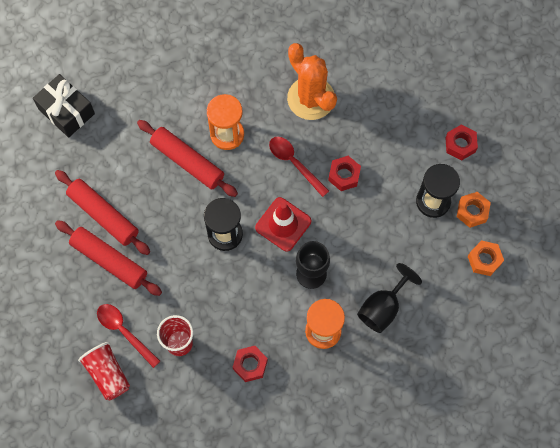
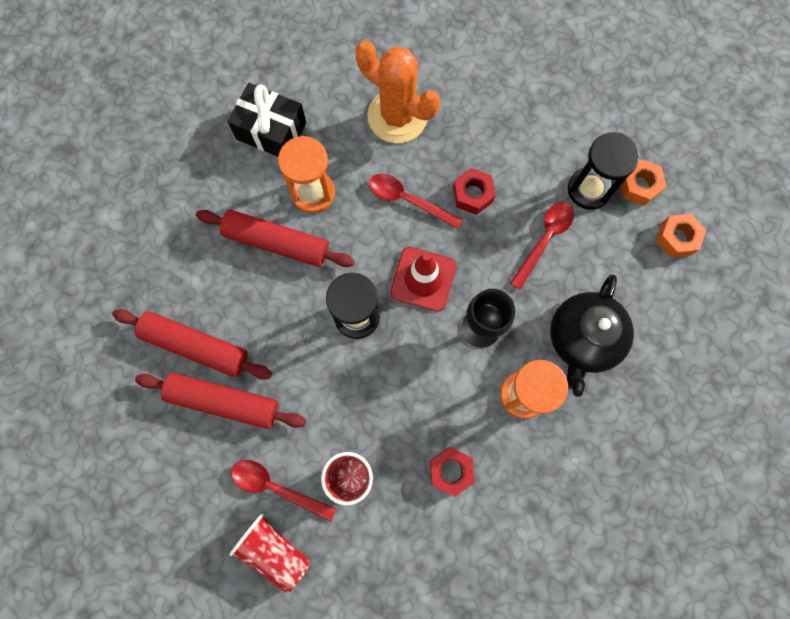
camera: 20 degrees left, 5 degrees up
(66, 111) = (102, 232): black gift -> black gift (271, 131)
(383, 308) = (582, 339): black goblet -> black teapot
(384, 227) = (544, 240): none -> red spoon
(460, 145) = (592, 112): red nut -> none

